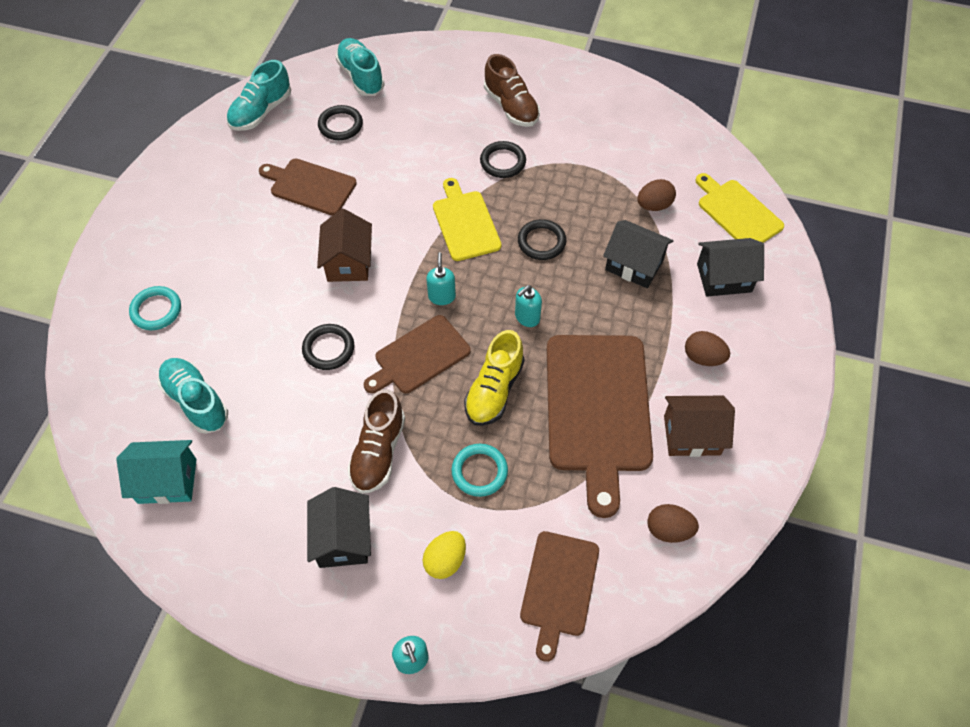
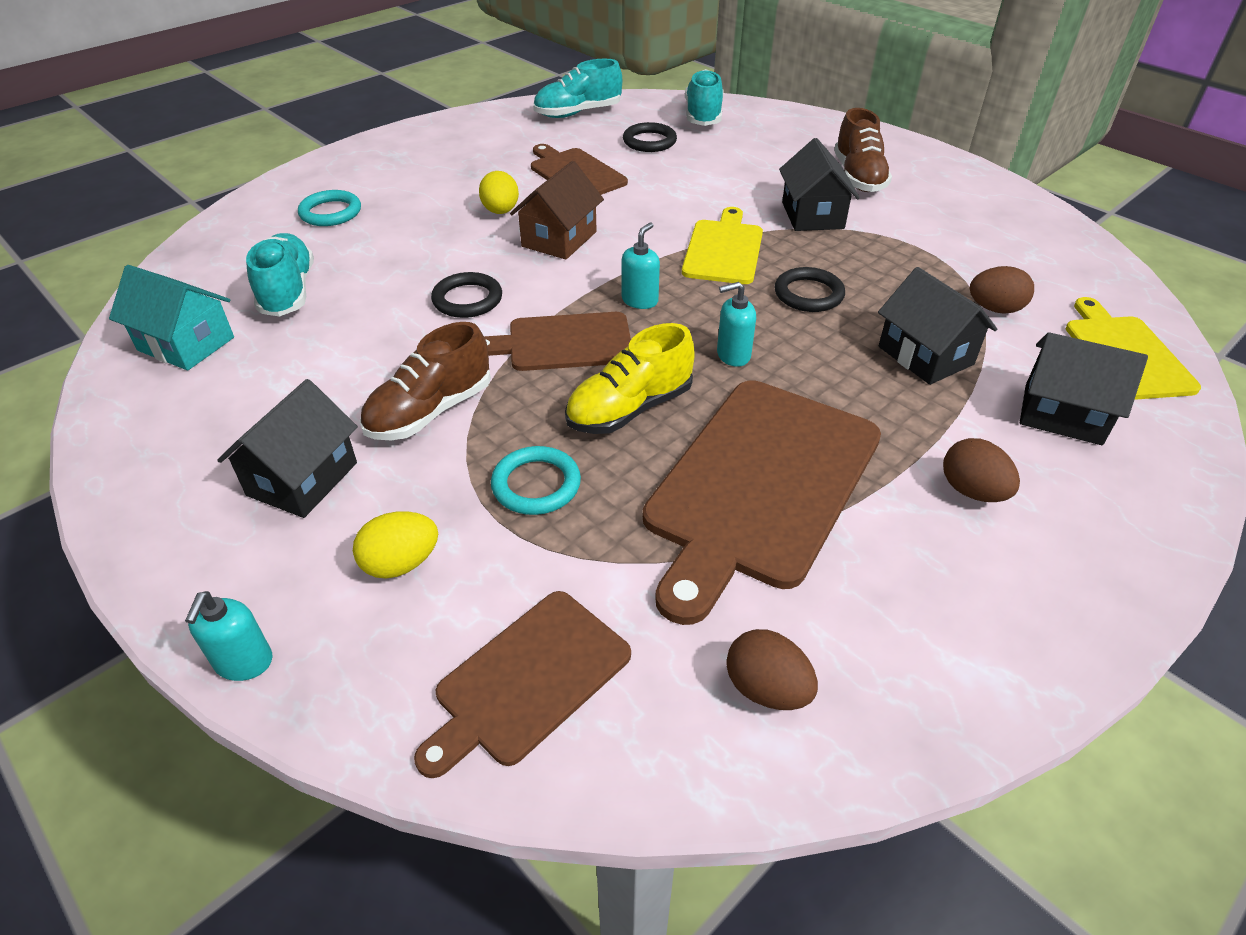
camera: 30 degrees right, 15 degrees down
(285, 252) = (500, 211): none -> yellow egg
(503, 162) = (812, 215): black ring -> black house
(692, 435) = (892, 578): brown house -> none

